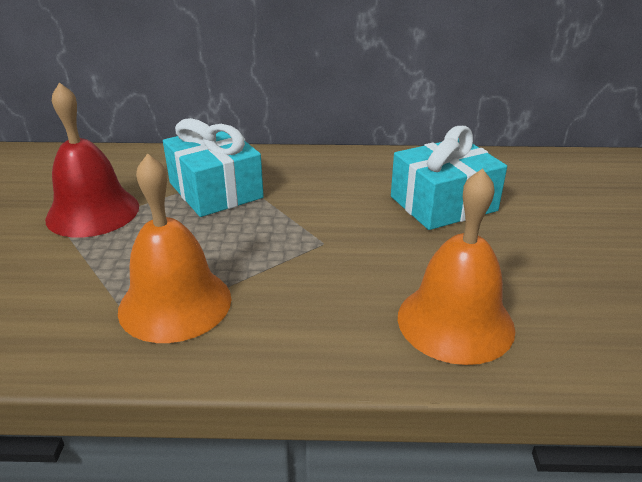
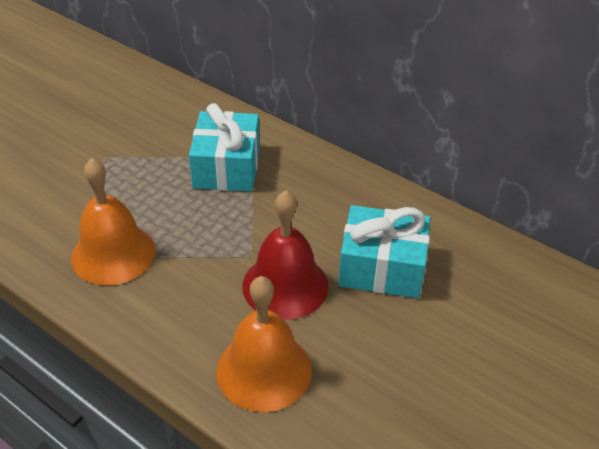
camera: 35 degrees right, 10 degrees up
(93, 212) = (132, 149): red bell -> red bell (285, 285)

